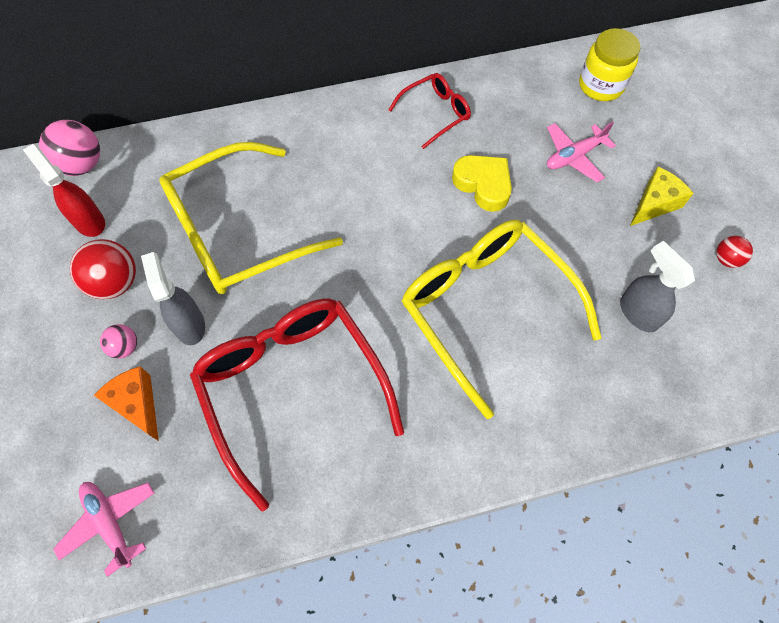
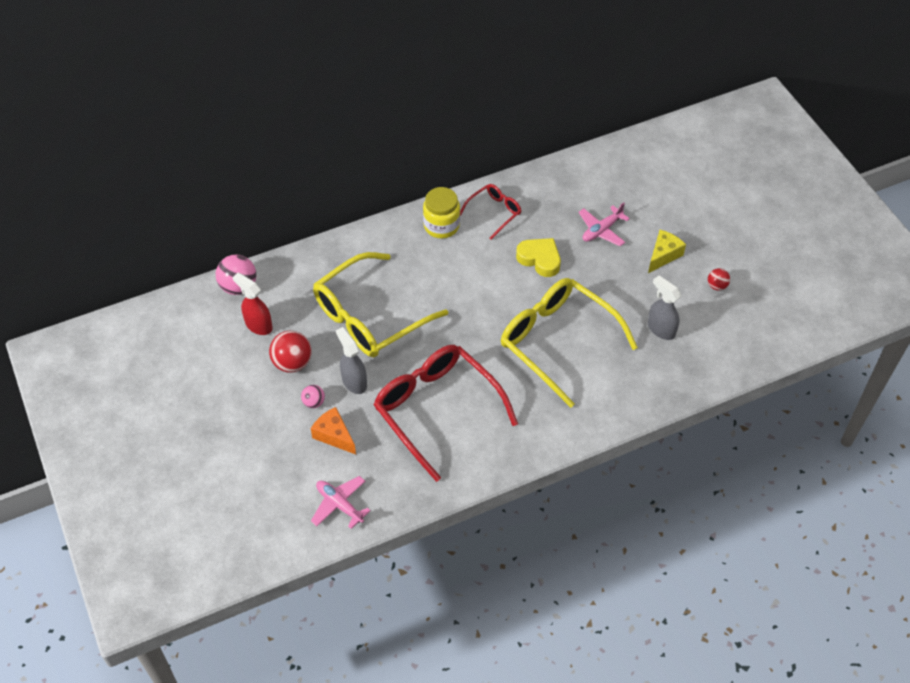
camera: 10 degrees left, 10 degrees down
(601, 86) = (613, 175): yellow jar -> yellow jar (441, 226)

